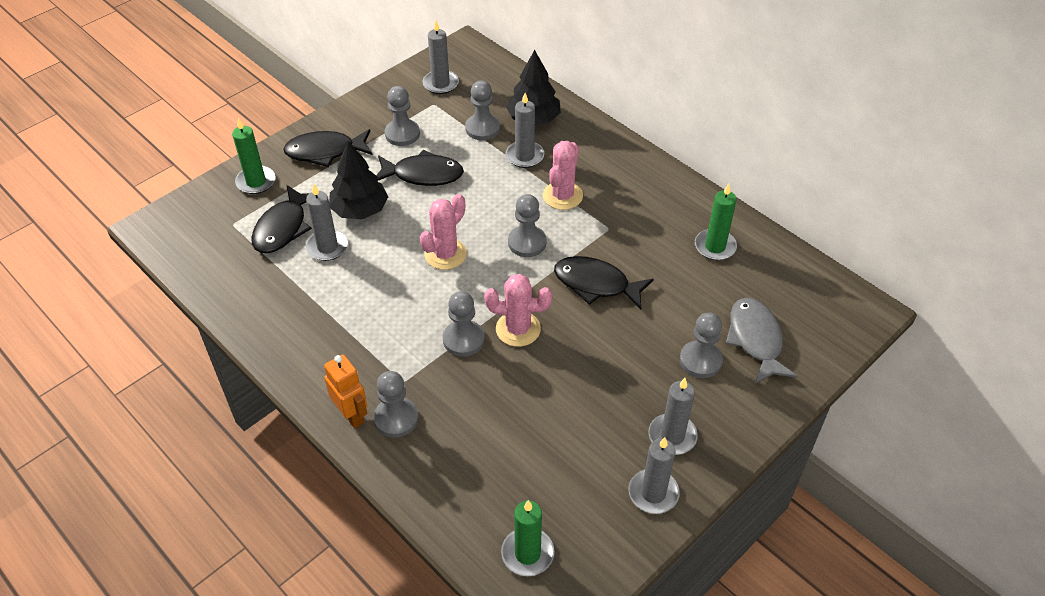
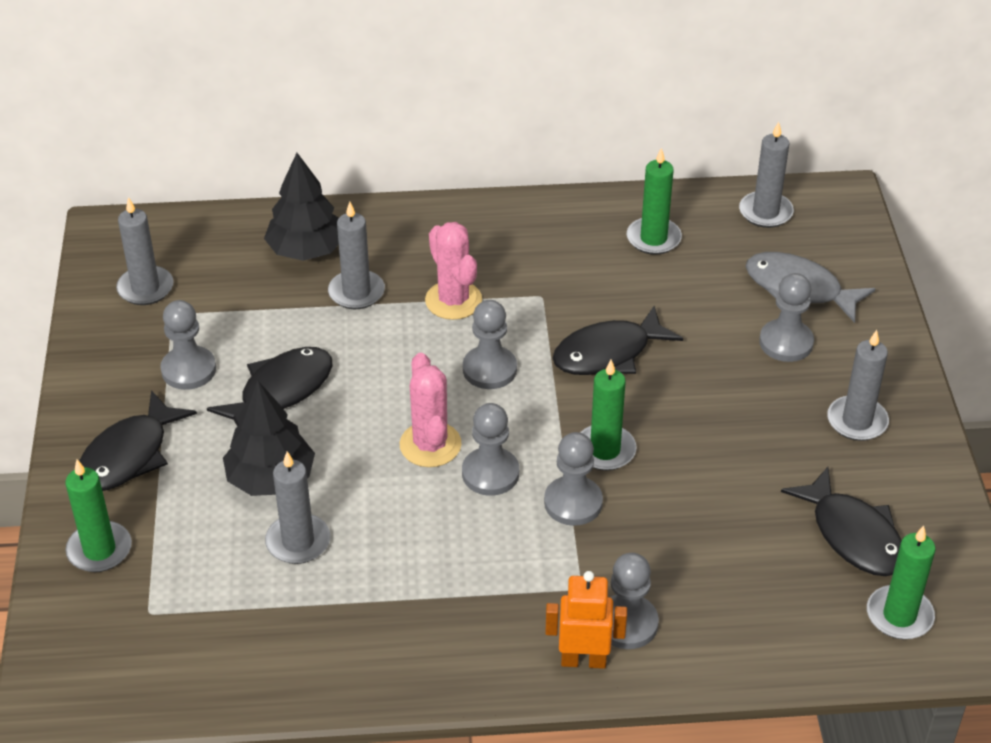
camera: 50 degrees left, 5 degrees down
(283, 228) = (215, 566): black fish -> black fish (853, 535)
(482, 128) = (268, 299): grey pawn -> grey pawn (490, 473)
(518, 329) = (605, 450): pink cactus -> green candle
(653, 493) = (911, 477): grey candle -> grey candle (765, 212)

